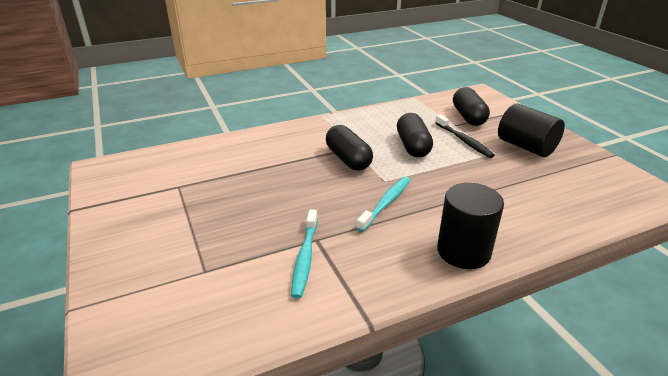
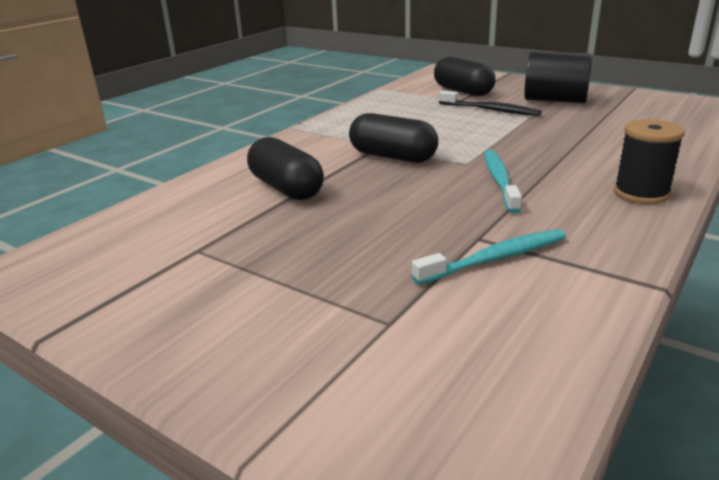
camera: 30 degrees left, 5 degrees down
(305, 257) = (495, 258): turquoise toothbrush -> turquoise toothbrush turned 90 degrees counterclockwise
(413, 146) = (446, 127): black capsule -> black capsule (286, 188)
(463, 251) = (641, 193): black cylinder -> black spool

